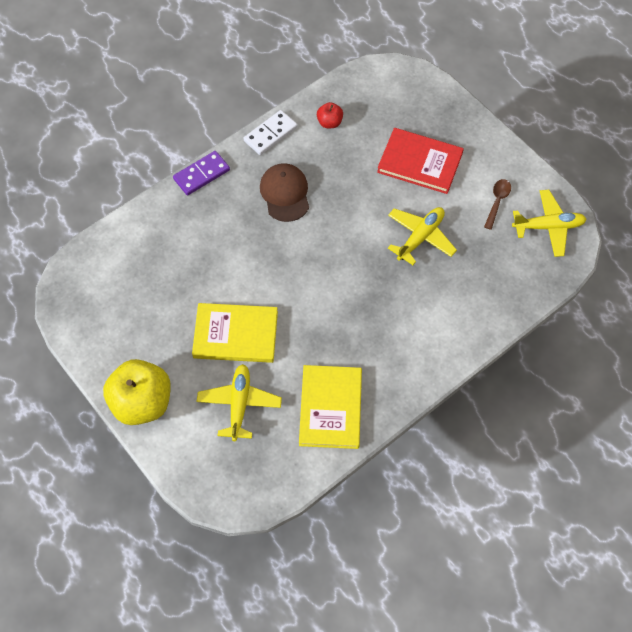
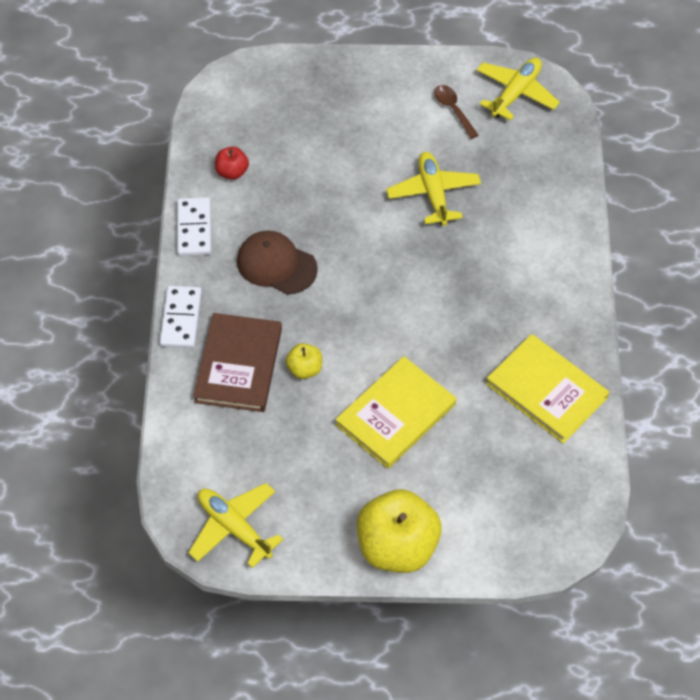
camera: 50 degrees left, 5 degrees down
(196, 226) = (238, 365): none -> brown book
(201, 175) = (181, 319): purple domino -> white domino
(224, 262) = (304, 369): none -> yellow apple
(239, 404) = (475, 463): yellow plane -> yellow plane (234, 528)
(420, 163) = (352, 136): red book -> none

